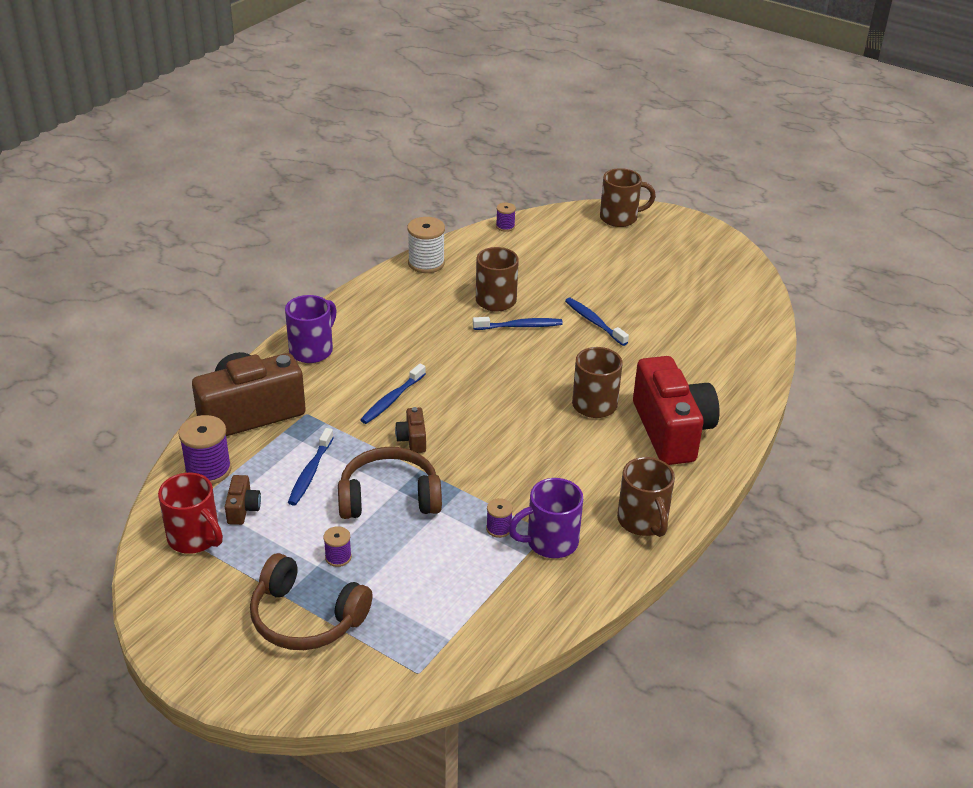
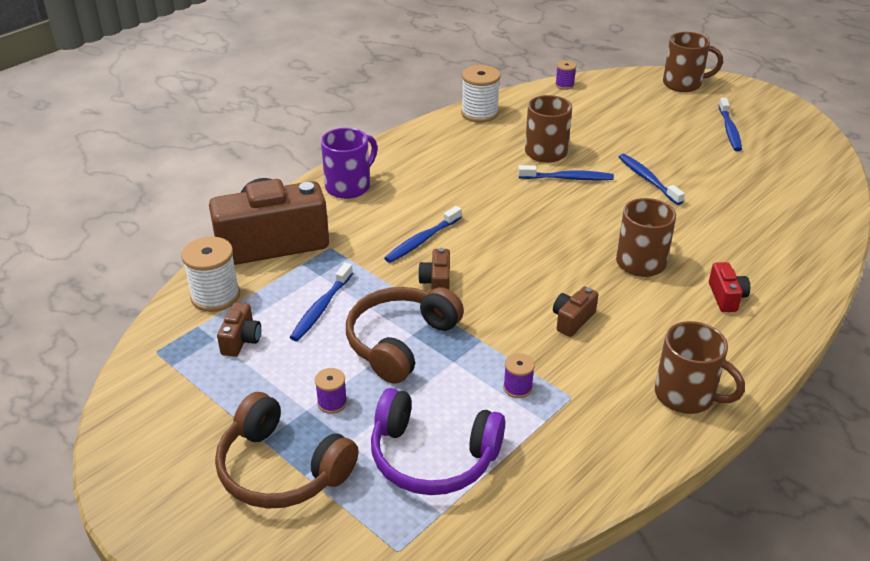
camera: 10 degrees right, 0 degrees up
(195, 538) = (183, 366): red mug -> none
(208, 470) = (215, 296): purple spool -> white spool
(389, 497) = (401, 342): brown headphones -> brown headphones turned 60 degrees counterclockwise
(434, 594) = (433, 457): none -> purple headphones
(539, 463) = (572, 320): none -> brown camera
(550, 542) = (575, 409): purple mug -> none
(643, 521) = (687, 396): brown mug -> brown mug turned 45 degrees counterclockwise
(666, 265) = (729, 130): none -> blue toothbrush
(671, 430) = (726, 297): red camera -> red camera, size x0.42

